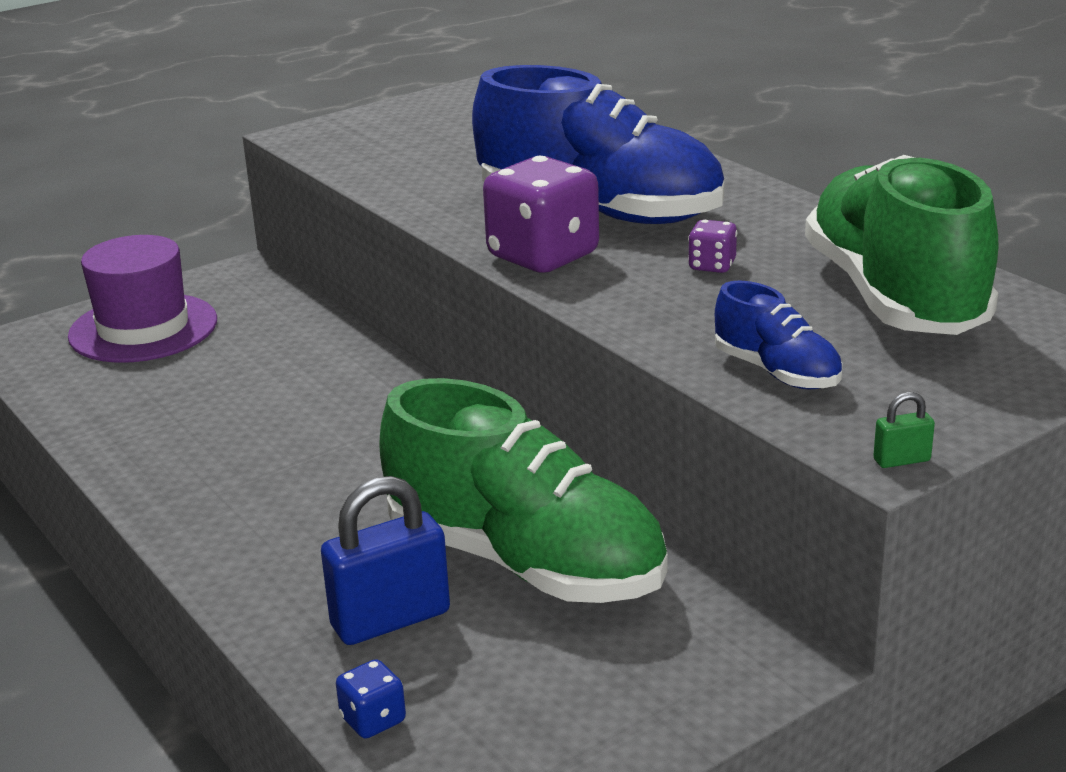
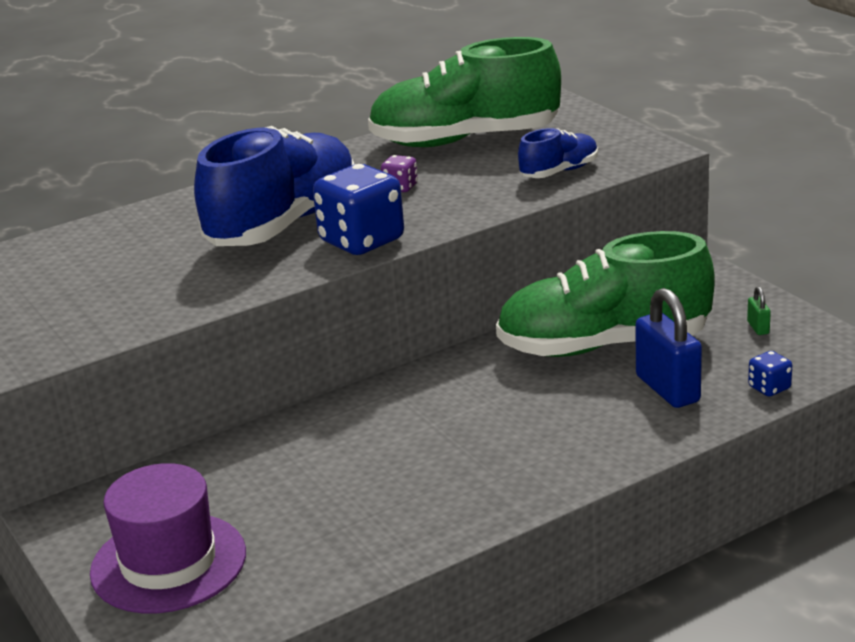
camera: 85 degrees left, 0 degrees up
(524, 562) = (603, 345): green shoe -> green shoe turned 135 degrees counterclockwise
(543, 256) = (361, 241): purple dice -> blue dice
(901, 460) = (662, 147): green padlock -> green padlock (758, 328)

